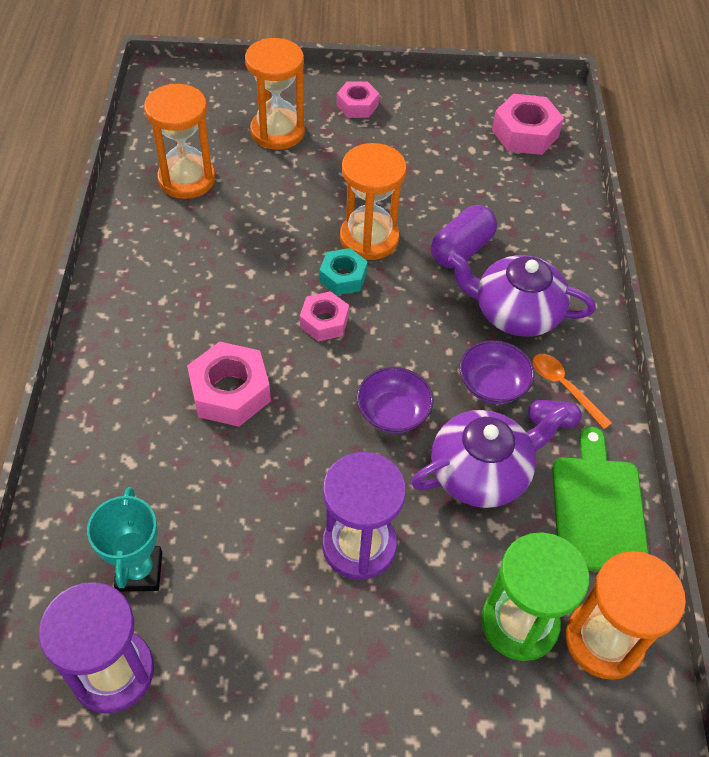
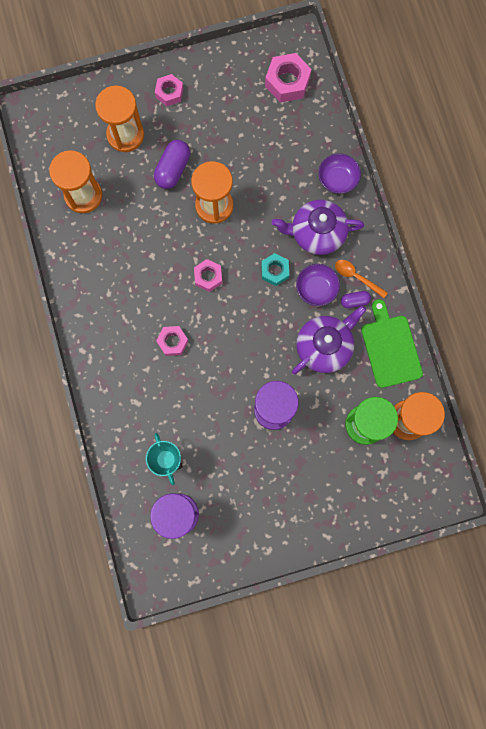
camera: 15 degrees left, 25 degrees up
(230, 392) = (173, 342): pink nut -> pink nut, size x0.64
(343, 277) = (208, 241): turquoise nut -> turquoise nut (275, 271)
(393, 412) = (266, 325): purple bowl -> purple bowl (337, 179)
(461, 250) = (272, 196): purple capsule -> purple capsule (173, 169)

